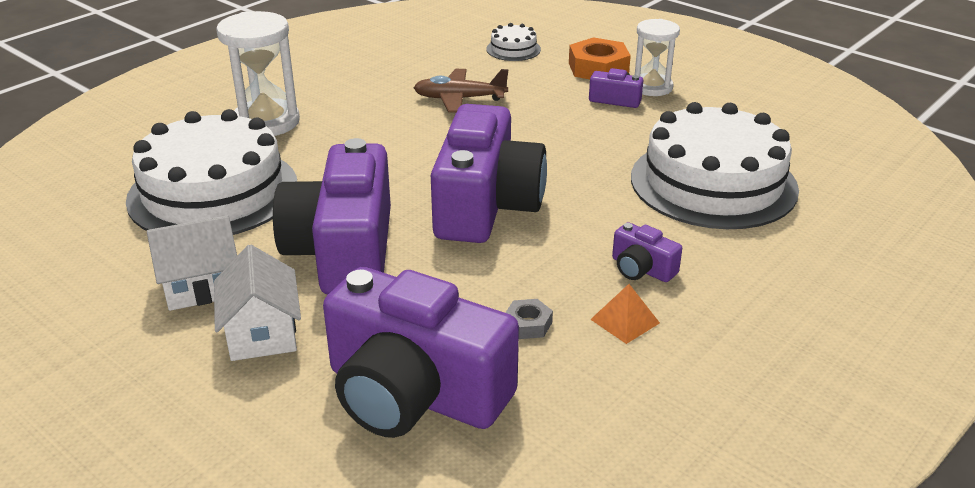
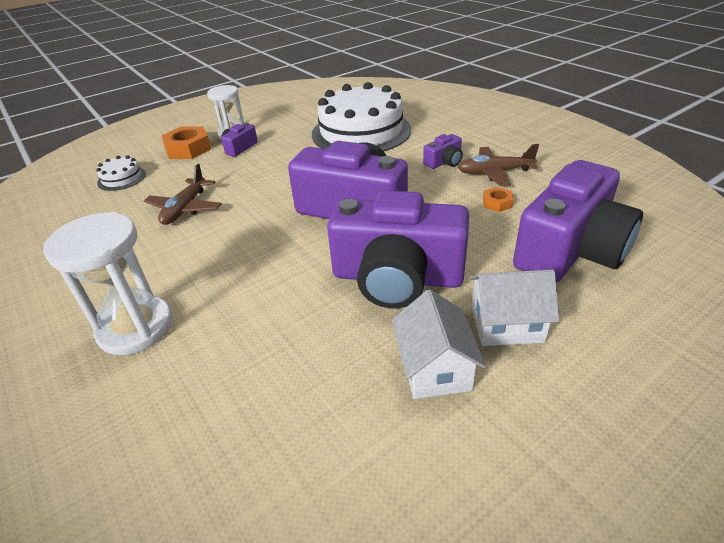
camera: 75 degrees left, 5 degrees up
(213, 192) = (263, 367): white cake -> none
(528, 324) = (497, 203): grey nut -> orange nut
(625, 321) = (494, 172): orange pyramid -> brown plane

